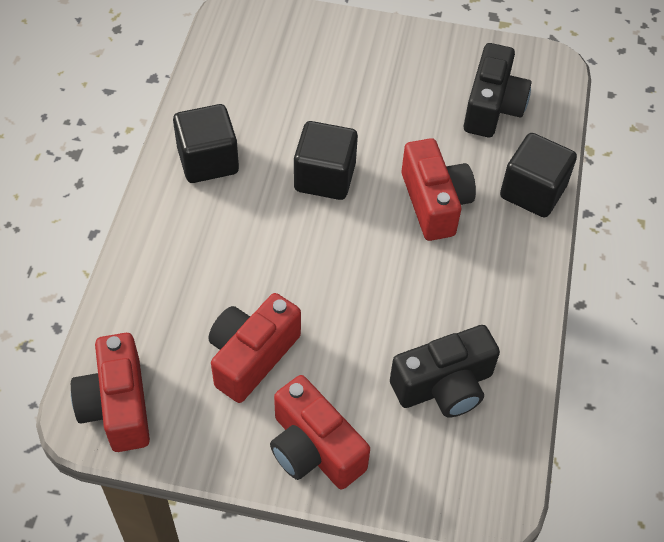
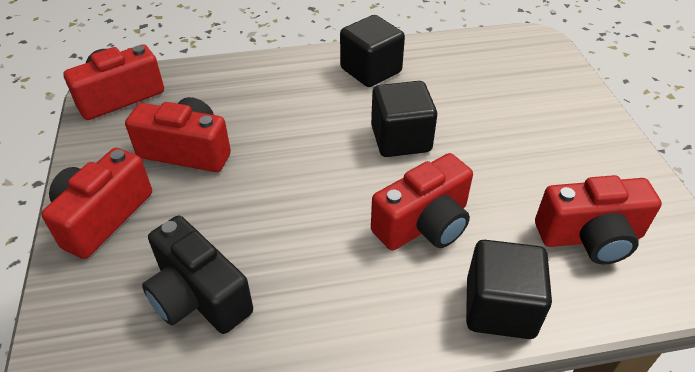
camera: 70 degrees right, 10 degrees down
(492, 107) = (590, 237): black camera -> red camera

